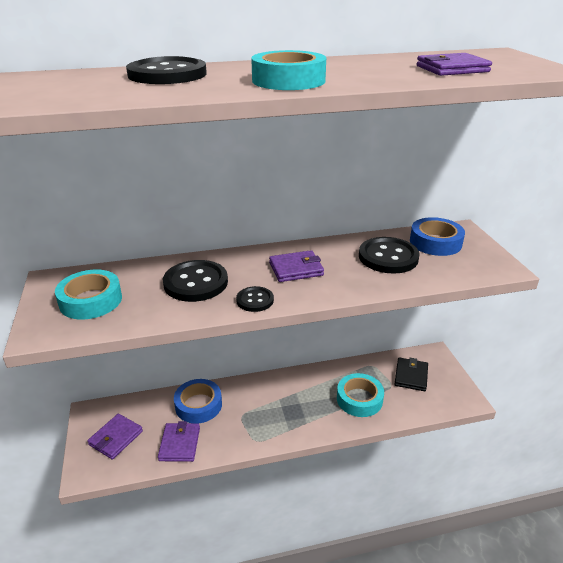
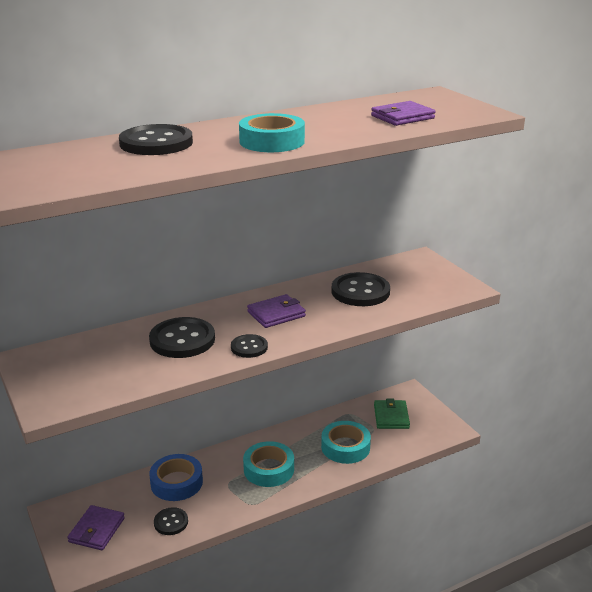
camera: 15 degrees left, 5 degrees down
(91, 300) = (83, 371): turquoise tape -> turquoise tape (269, 469)
(180, 444) = (171, 522): purple wallet -> black button
(411, 376) = (391, 417): black wallet -> green wallet
(435, 242) = (400, 272): blue tape -> none

